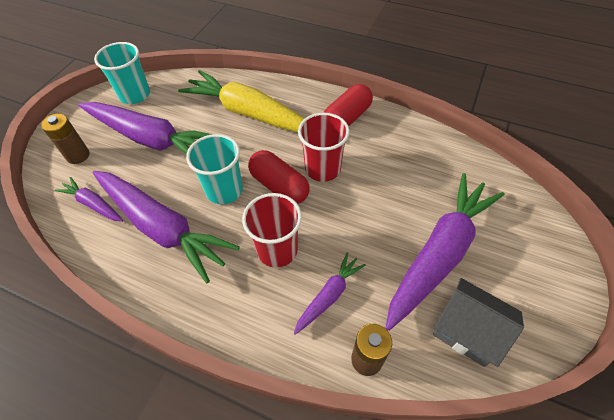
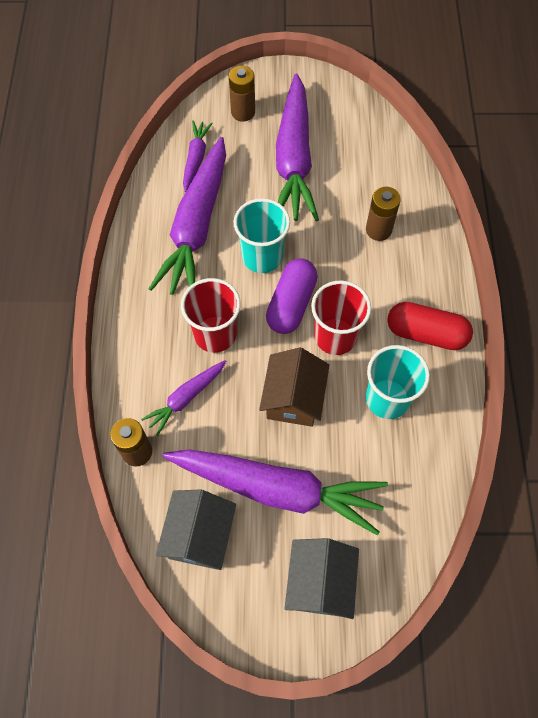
camera: 65 degrees right, 10 degrees up
(135, 95) = (346, 110): turquoise cup -> turquoise cup (387, 399)
(249, 113) = (378, 230): yellow carrot -> brown battery
(279, 186) = (291, 304): red capsule -> purple capsule
(329, 295) = (186, 398): purple carrot -> purple carrot turned 120 degrees clockwise
(363, 214) = (293, 398): none -> brown house
(527, 252) = (319, 583): none -> grey house

